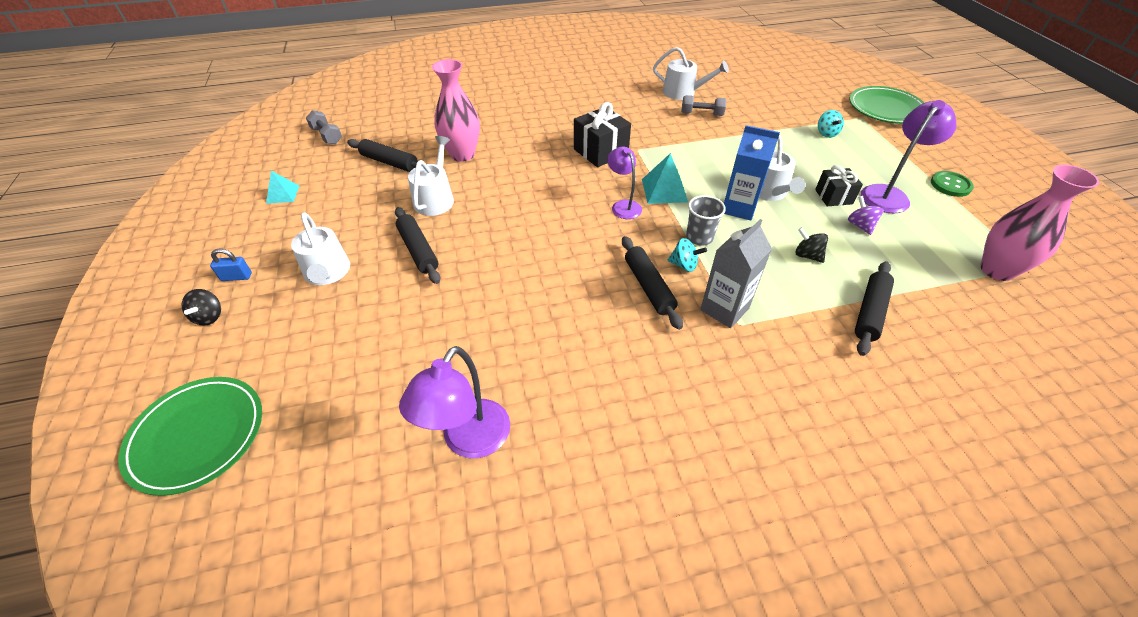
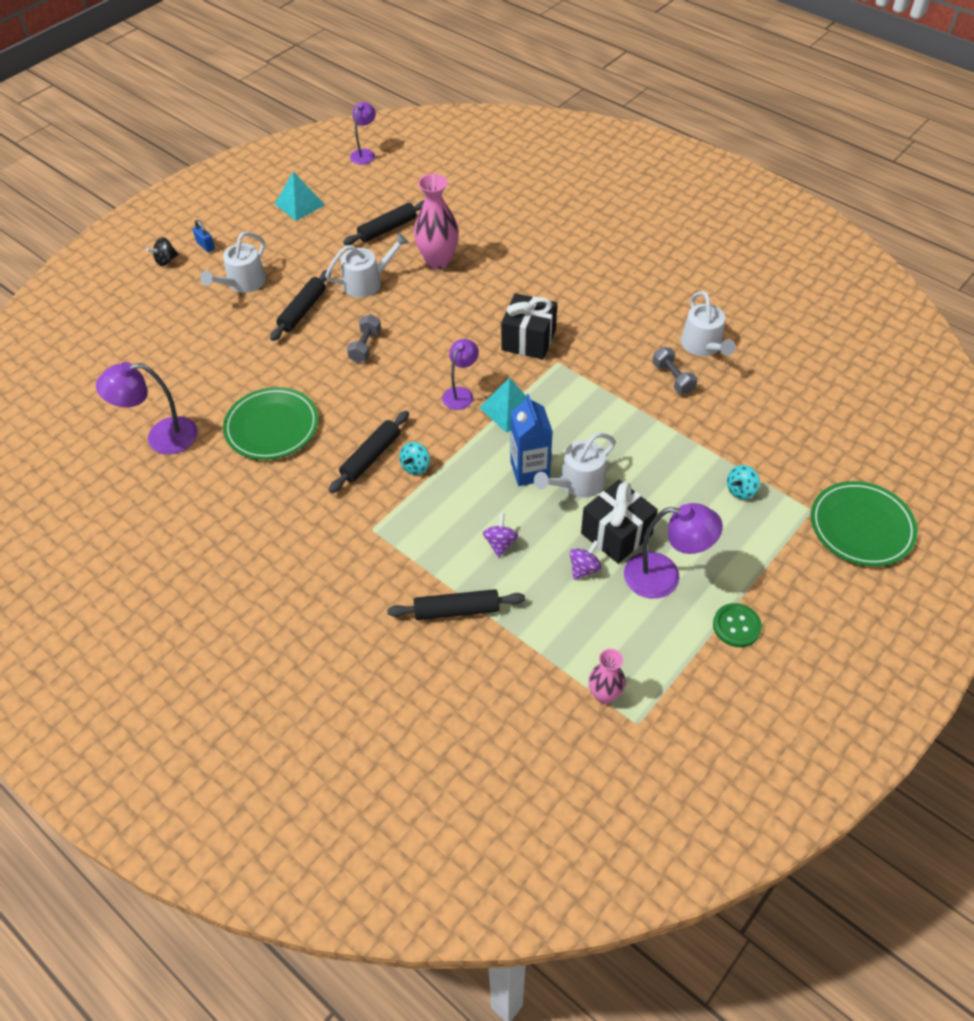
camera: 55 degrees right, 5 degrees up
(197, 436) = (86, 323): green plate -> green plate (272, 426)
(283, 194) = (300, 204): turquoise pyramid -> turquoise pyramid, size x1.52
(284, 136) = (365, 153): none -> purple lamp
(327, 136) = (387, 174): grey dumbbell -> grey dumbbell (365, 346)
(389, 162) = (387, 229): black rolling pin -> black rolling pin turned 60 degrees clockwise
(684, 265) = (415, 467): turquoise spinning top -> turquoise spinning top turned 45 degrees clockwise
(699, 237) = (461, 461): grey cup -> none
(724, 309) = (382, 513): grey carton -> none
(807, 255) = (500, 543): black spinning top -> purple spinning top
(833, 197) = (616, 534): black gift -> black gift, size x1.58
(996, 270) = (604, 694): pink vase -> pink vase, size x0.59

